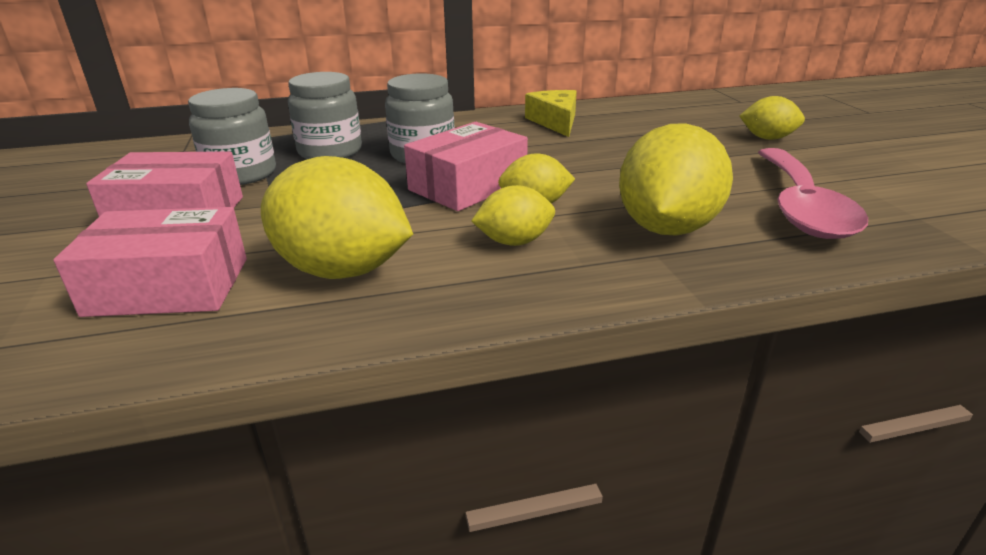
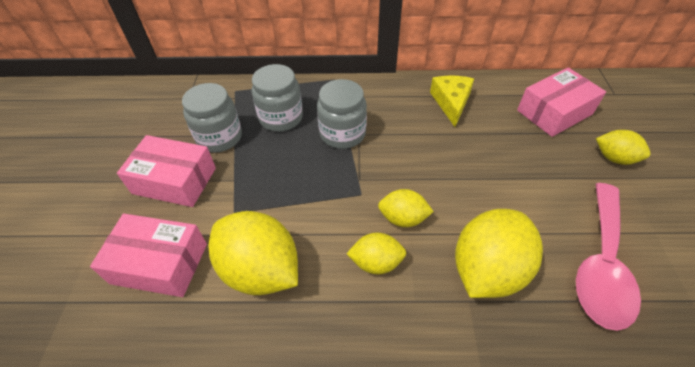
camera: 15 degrees right, 20 degrees up
(468, 186) = (363, 183): pink box -> pink box (554, 112)

